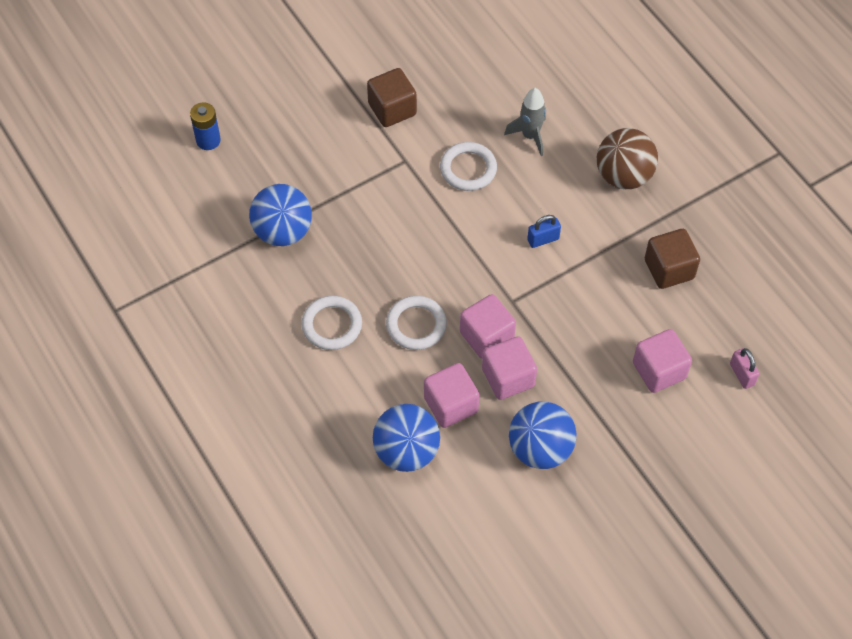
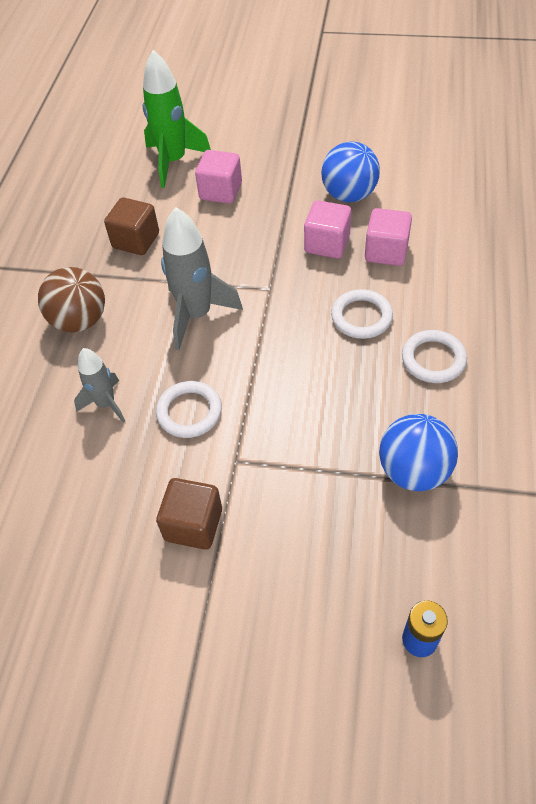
camera: 135 degrees left, 5 degrees down
(406, 451) = (446, 243): blue ball -> none
(486, 336) = (314, 277): pink cube -> none
(543, 239) = (196, 315): blue padlock -> grey rocket
(742, 374) = (173, 162): pink padlock -> green rocket

